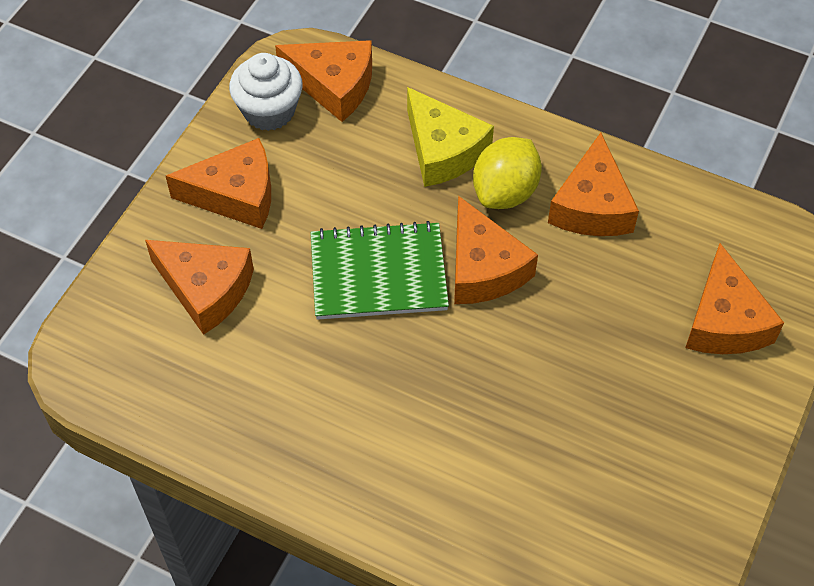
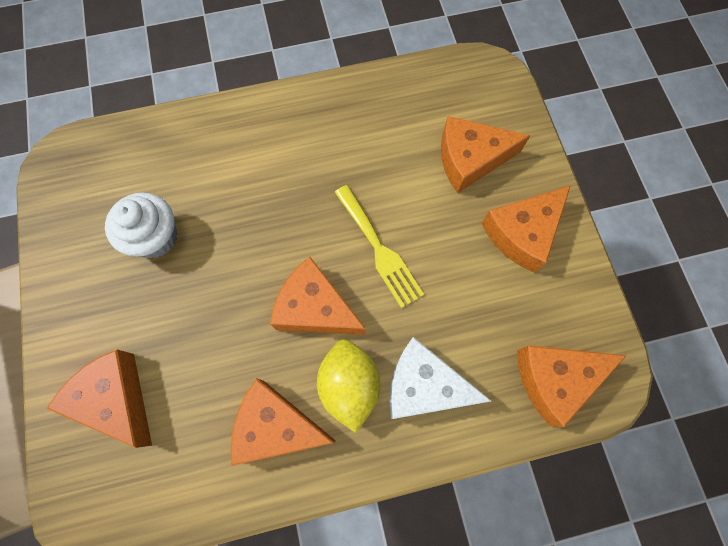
camera: 140 degrees right, 15 degrees up
(269, 111) = (573, 316): white cupcake -> white cupcake (155, 237)
(378, 273) = (379, 250): green notebook -> yellow fork
(443, 150) = (424, 385): yellow cheese -> white cheese
(592, 206) = (276, 426): orange cheese -> orange cheese turned 45 degrees counterclockwise

